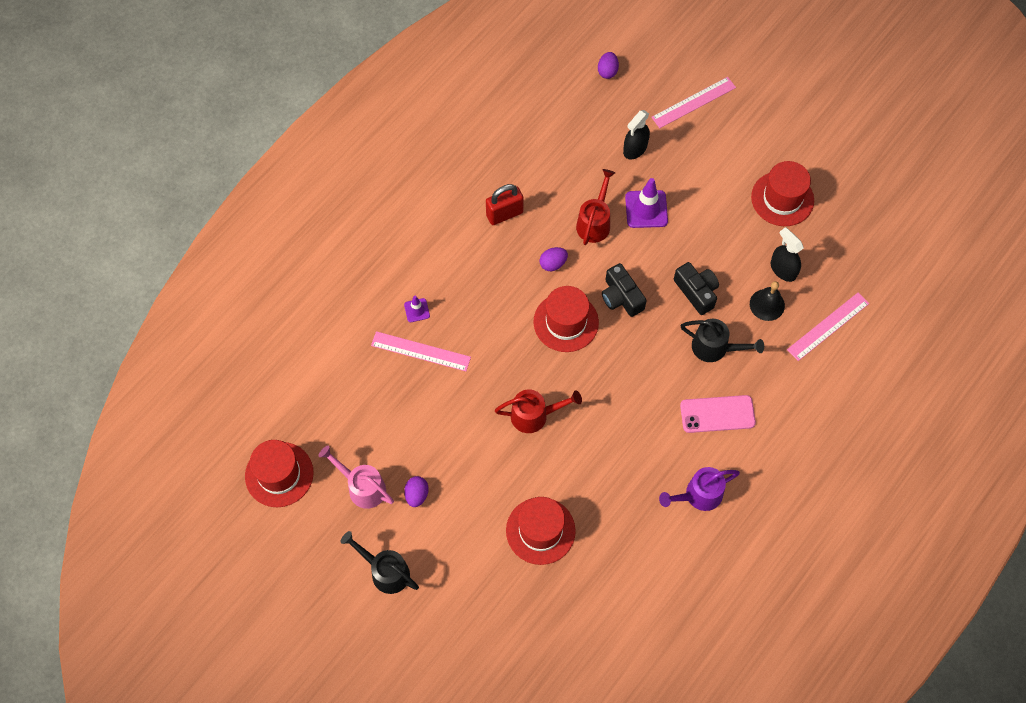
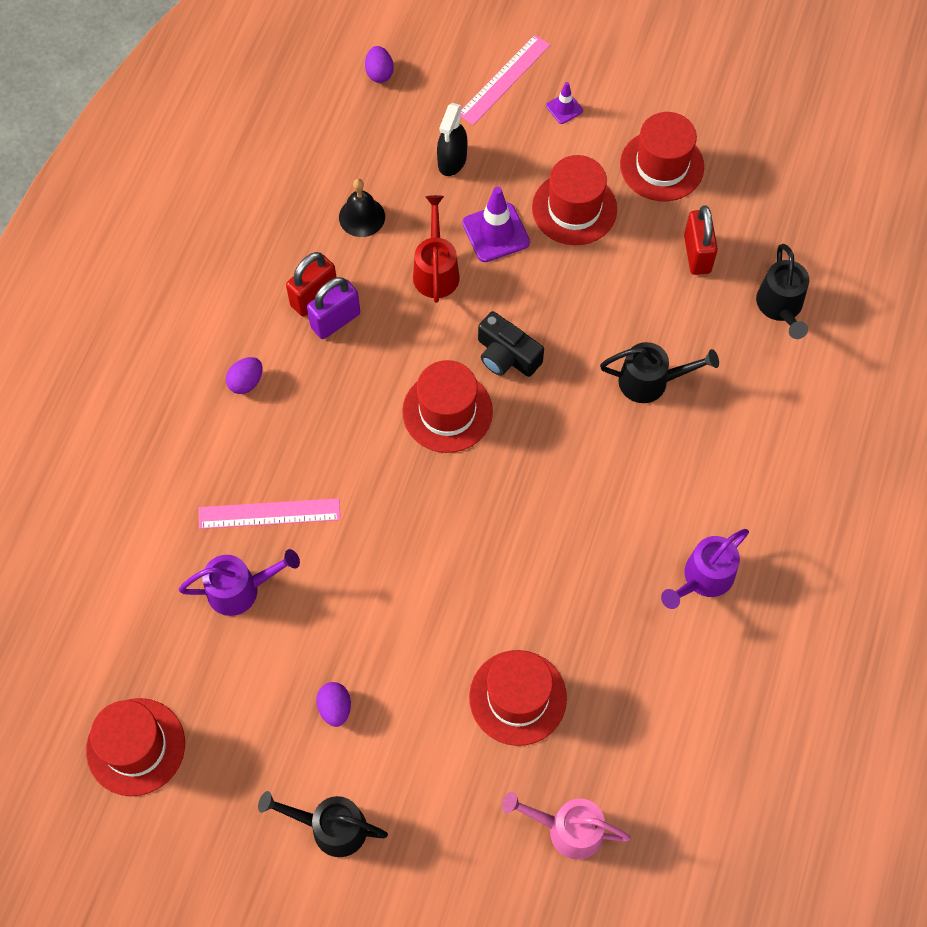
camera: 20 degrees left, 0 degrees up
(362, 487) = (256, 723): pink watering can -> pink watering can (567, 829)
(384, 395) = (241, 589): none -> purple watering can
(417, 310) = (244, 461): purple traffic cone -> purple traffic cone (564, 108)
(513, 235) = (335, 320): none -> purple padlock
(535, 415) = (453, 547): red watering can -> none
(553, 264) = (402, 341): purple egg -> purple egg (246, 382)
(696, 292) = (600, 317): black camera -> none
(708, 209) = (574, 208): none -> red hat
(717, 414) = (686, 465): pink phone -> none
(767, 304) = (694, 305): black bell -> black bell (362, 217)
(783, 269) = (697, 254): black spray bottle -> red padlock
(828, 326) = (780, 307): pink ruler -> black watering can

